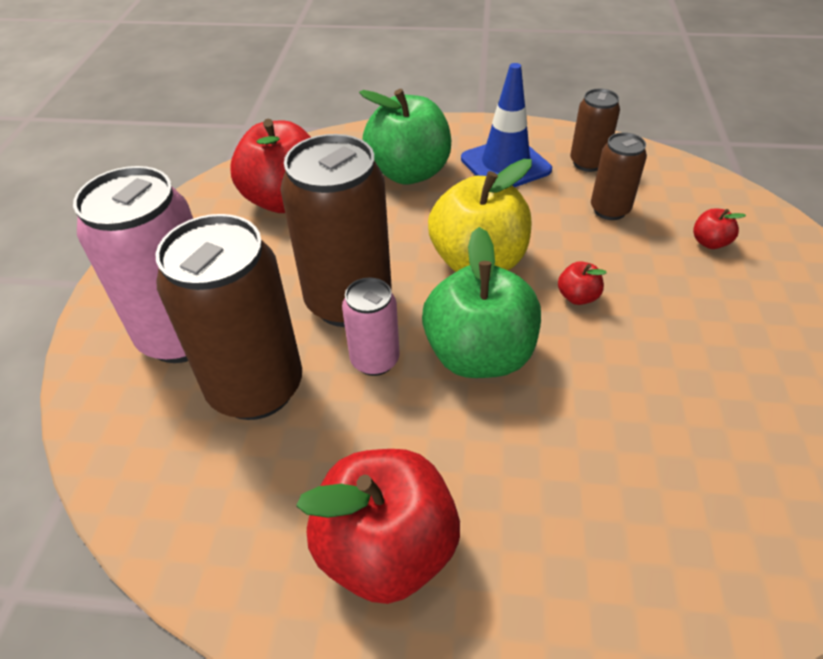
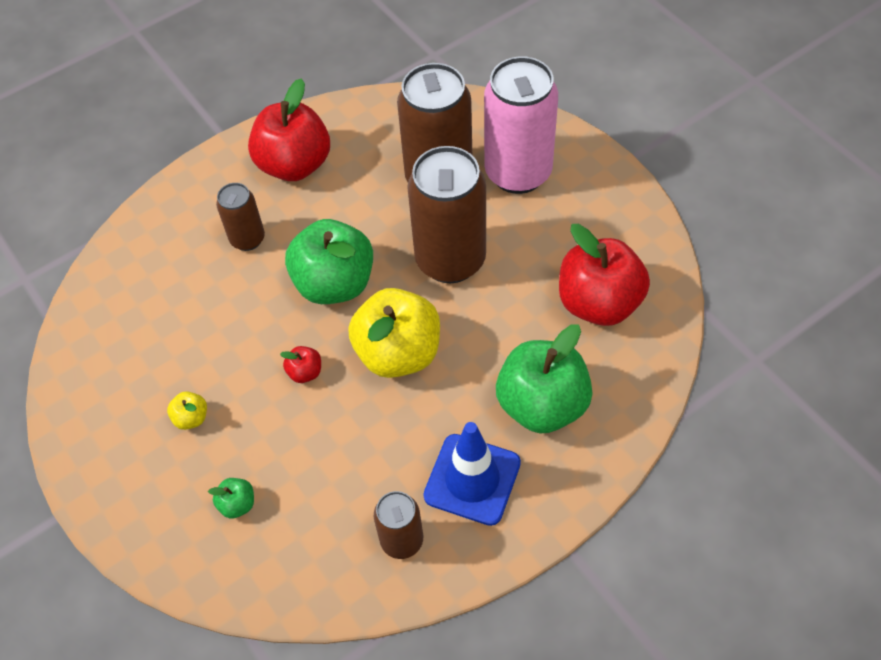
camera: 140 degrees right, 10 degrees up
(375, 360) = (392, 237): pink can -> none
(609, 210) = (340, 485): brown can -> brown can (247, 239)
(709, 242) = (237, 504): red apple -> green apple
(723, 326) = (191, 418): none -> yellow apple

